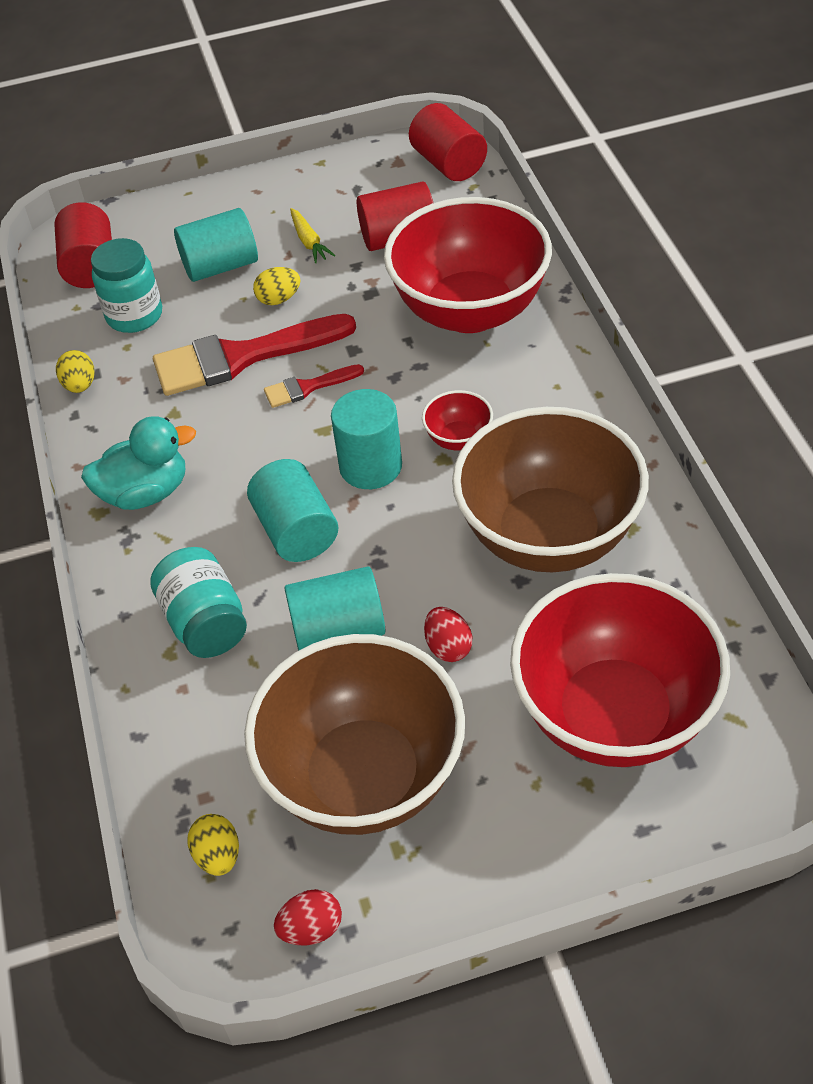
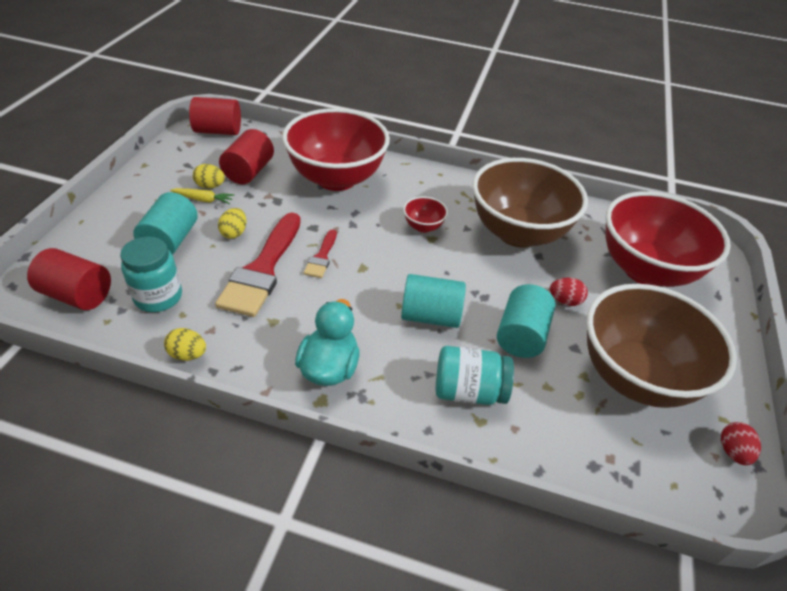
camera: 65 degrees left, 5 degrees down
(218, 856) = (660, 473): yellow egg -> yellow egg (210, 186)
(370, 466) = (410, 264): turquoise cylinder -> none

